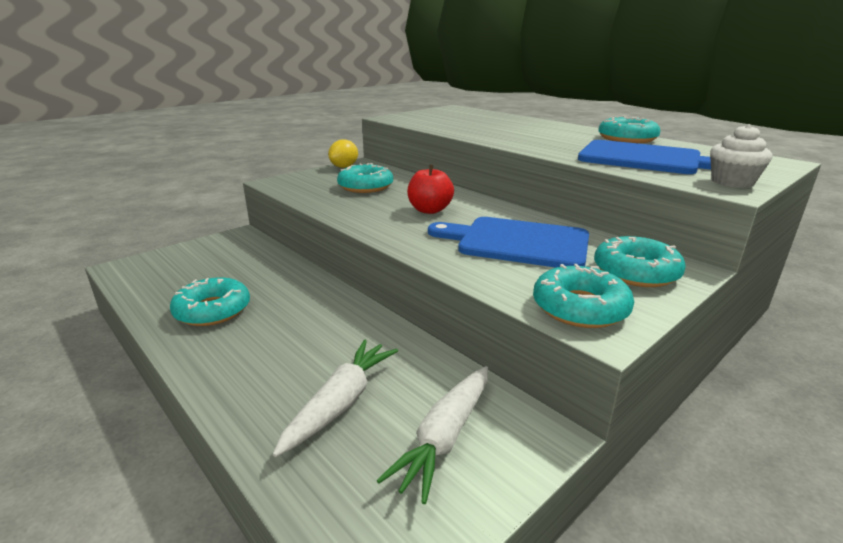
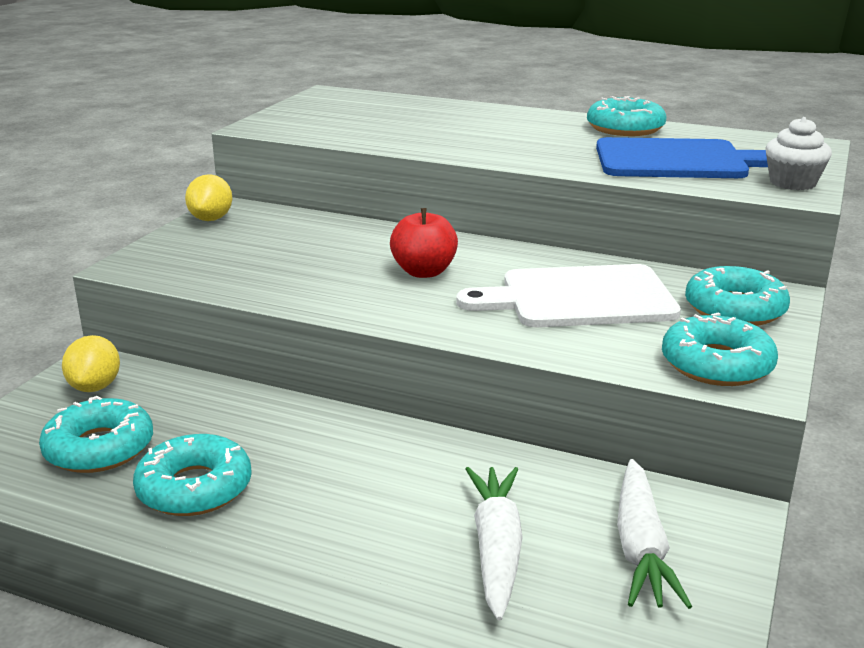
camera: 25 degrees left, 0 degrees up
(228, 245) = (95, 387): none -> yellow lemon
(365, 186) = (288, 249): turquoise donut -> turquoise donut (99, 448)
(517, 242) = (579, 298): blue cutting board -> white cutting board

